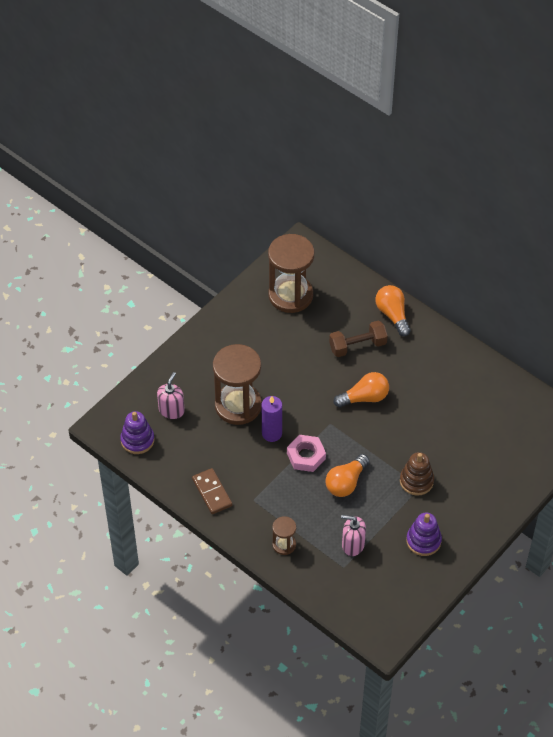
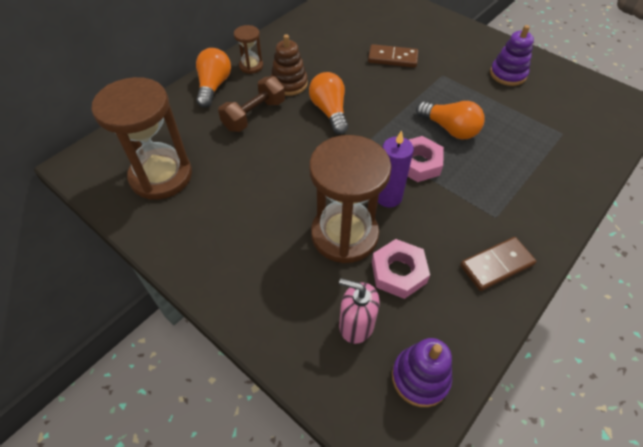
camera: 90 degrees left, 0 degrees up
(207, 435) = (398, 272): none -> pink nut
(284, 545) = (553, 185): brown hourglass -> brown hourglass (251, 66)
(353, 544) = (531, 125): pink soap dispenser -> none
(357, 346) = (254, 115): brown dumbbell -> brown dumbbell turned 60 degrees clockwise
(393, 315) = (214, 86): orange light bulb -> orange light bulb turned 120 degrees clockwise
(416, 481) = (436, 76): brown stacking toy -> brown stacking toy (289, 84)
(442, 448) = (392, 58): none -> brown domino

